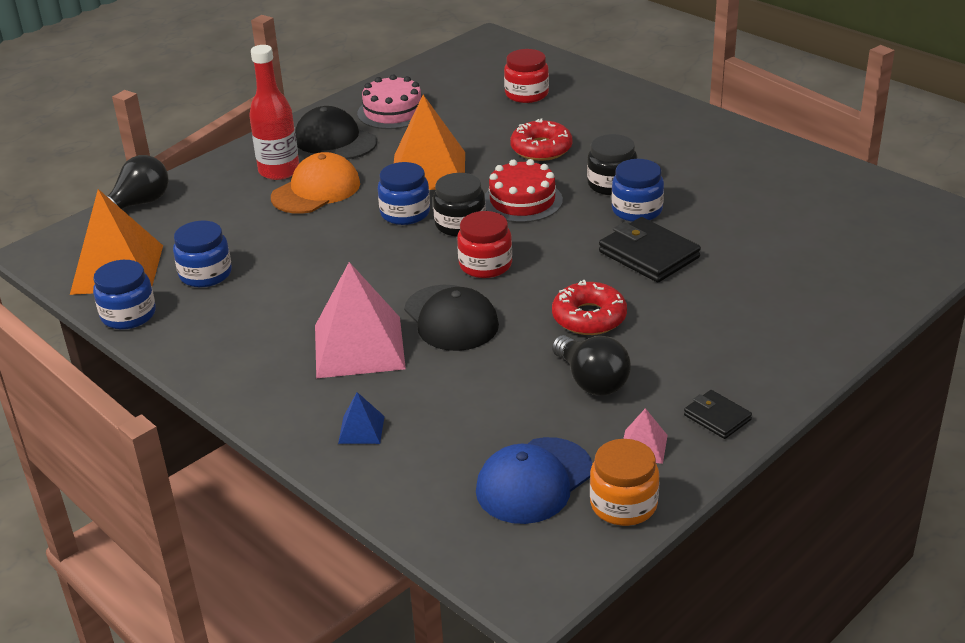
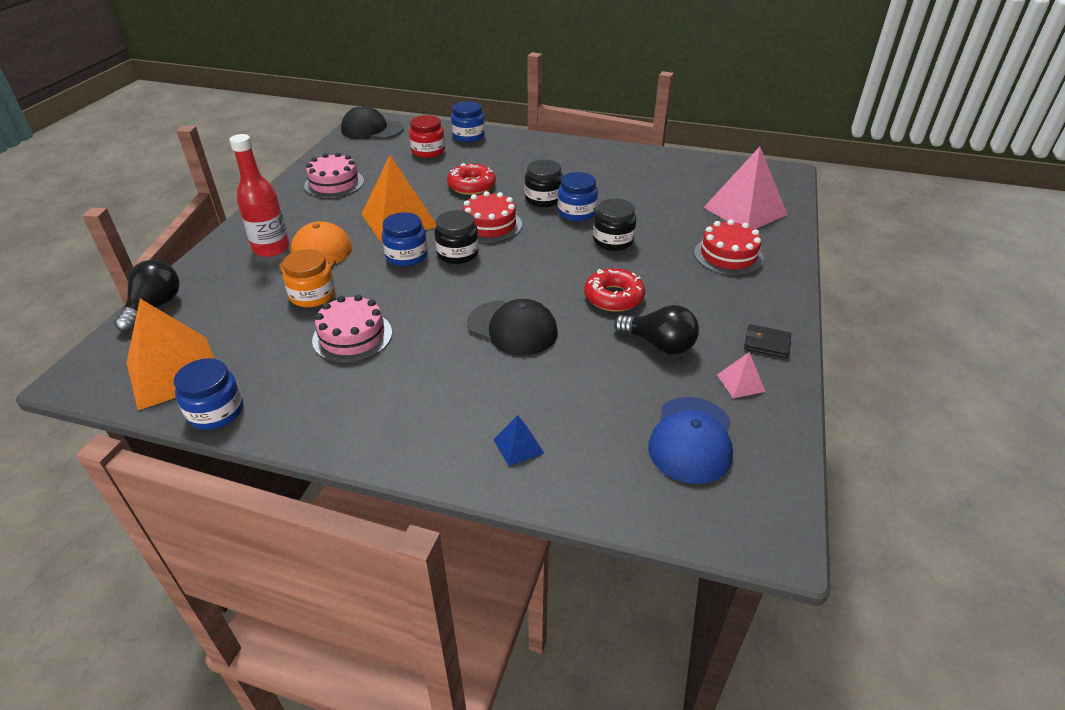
camera: 30 degrees left, 5 degrees up
(205, 274) = (267, 351): blue jar -> blue jar (468, 136)
(290, 281) = (352, 336): none -> pink cake
(335, 140) = (302, 214): black cap -> black cap (372, 129)
(359, 346) = (456, 374): pink pyramid -> pink pyramid (745, 211)
(485, 265) = (503, 279): red jar -> none
(623, 504) = (770, 434): orange jar -> orange jar (312, 295)
(649, 255) = (613, 241): black wallet -> black jar
(775, 309) = (728, 255): none -> red cake

